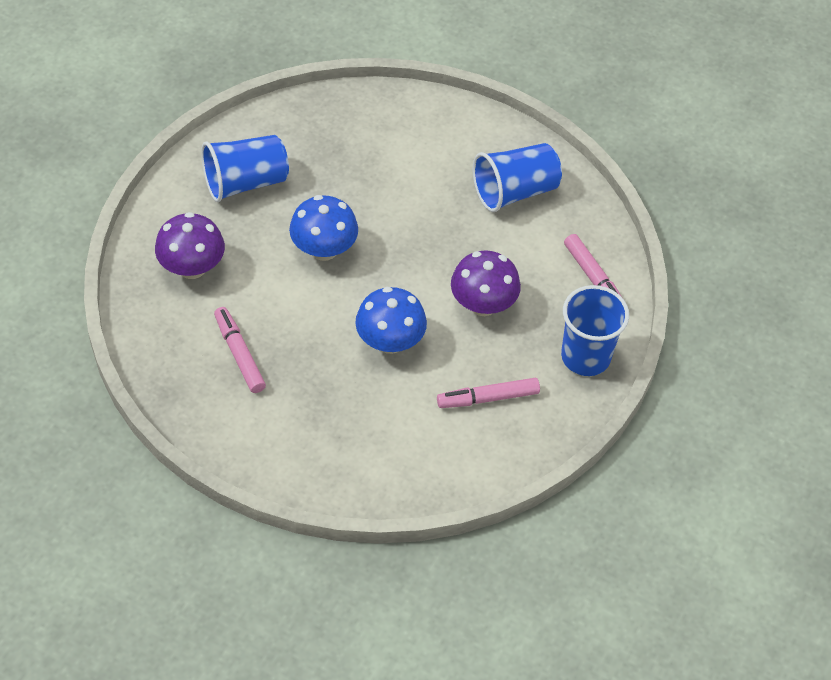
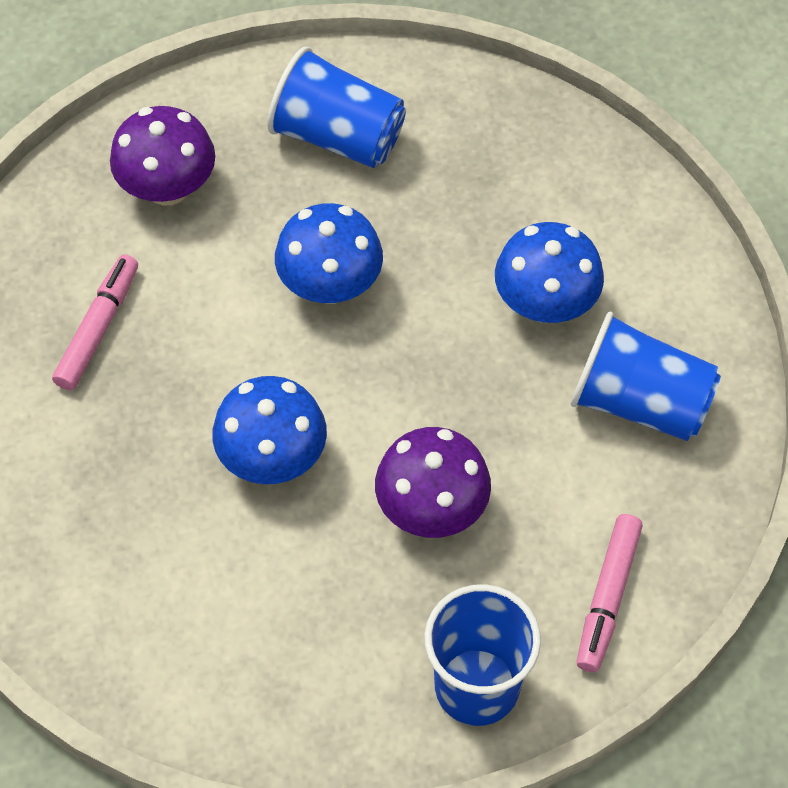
camera: 50 degrees right, 5 degrees up
(427, 182) = (545, 303): none -> blue mushroom
(488, 398) = (299, 628): pink marker -> none

